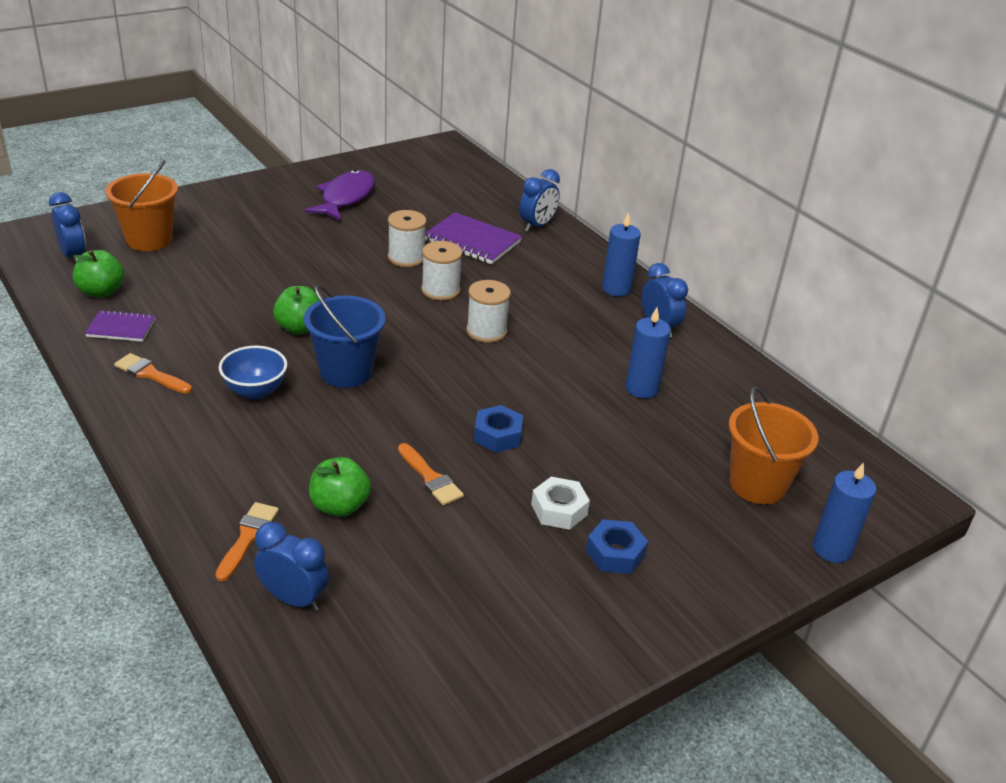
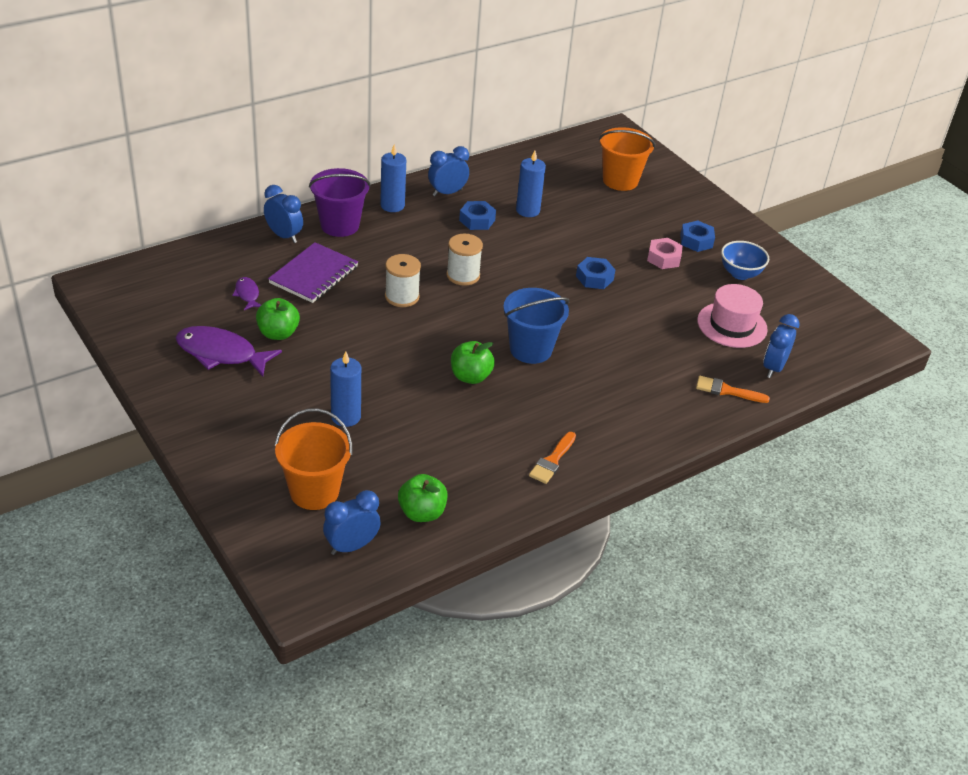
camera: 90 degrees left, 5 degrees up
(121, 328) = (484, 489): purple notebook -> none
(255, 391) = (565, 397): blue bowl -> blue bowl (740, 274)
(339, 506) = (686, 350): green apple -> green apple (278, 333)
(399, 565) = (732, 325): none -> pink hat
(406, 258) = (346, 315): white spool -> none
(430, 478) = (647, 309): orange brush -> none
(435, 208) = (247, 294): none -> purple fish
(559, 509) = (663, 258): white nut -> pink nut
(566, 256) = (339, 225): none -> purple bucket
(605, 347) = (477, 220): none -> blue nut
(832, 549) = (670, 165): blue candle -> blue candle (346, 417)

